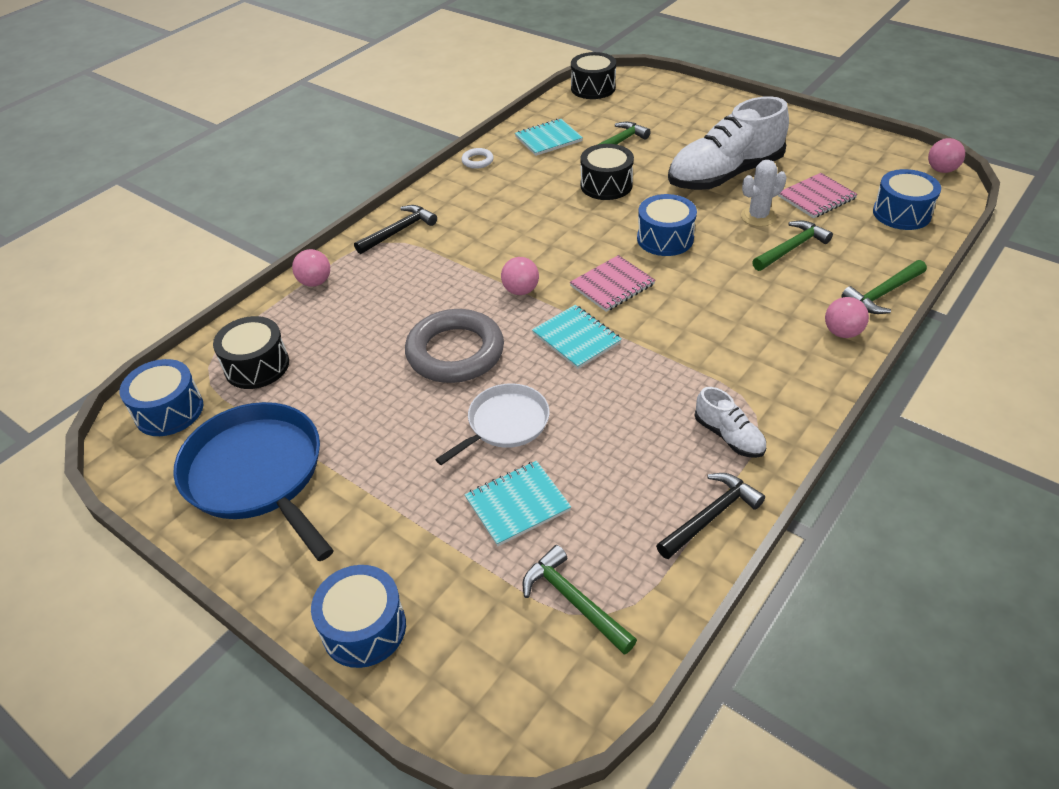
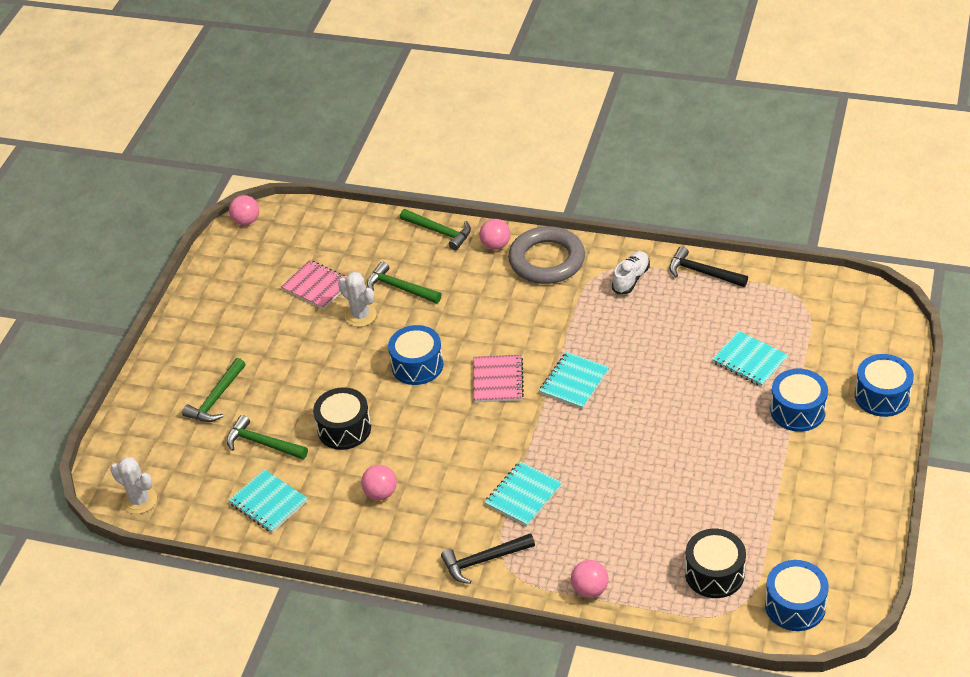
camera: 110 degrees left, 0 degrees up
(258, 474) = (814, 510): blue pan -> none
(398, 231) = (484, 560): black hammer -> black hammer turned 45 degrees counterclockwise
(451, 268) = (523, 495): none -> turquoise notebook
(455, 352) = (628, 449): grey ring -> grey ring (547, 260)
(477, 161) = (332, 548): white ring -> none
(505, 424) = (685, 391): white pan -> none
(520, 290) = (532, 436): pink ball -> pink ball (381, 493)
(573, 601) = (801, 313): green hammer -> green hammer (216, 398)
(593, 88) = (140, 500): black drum -> white cactus
(612, 285) = (498, 380): pink notebook -> pink notebook turned 60 degrees clockwise
(724, 175) = (298, 351): white shoe -> none
(901, 213) = (324, 235): blue drum -> blue drum (797, 410)

